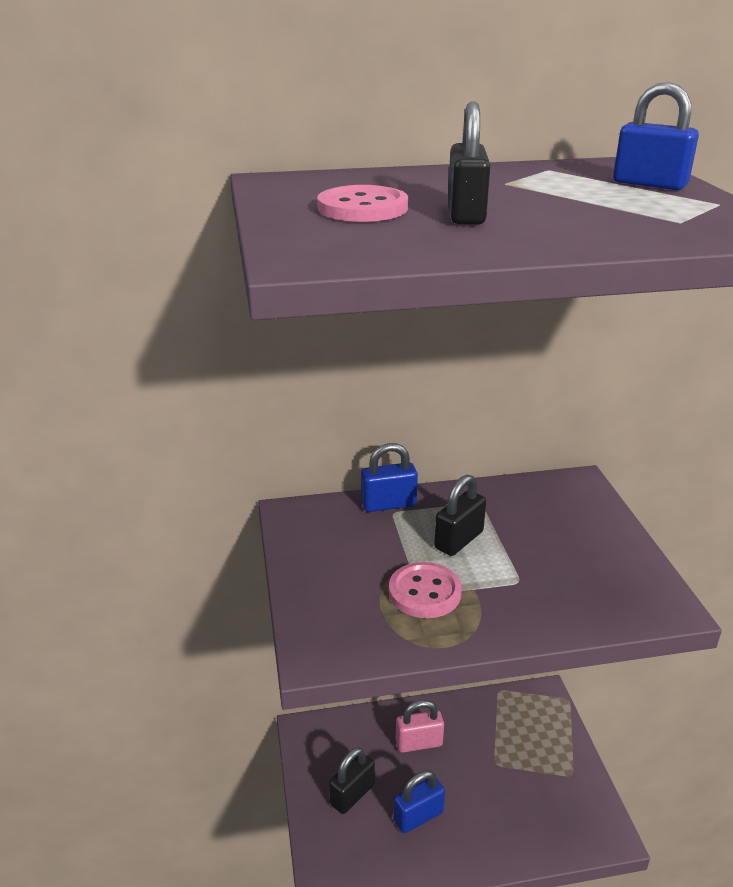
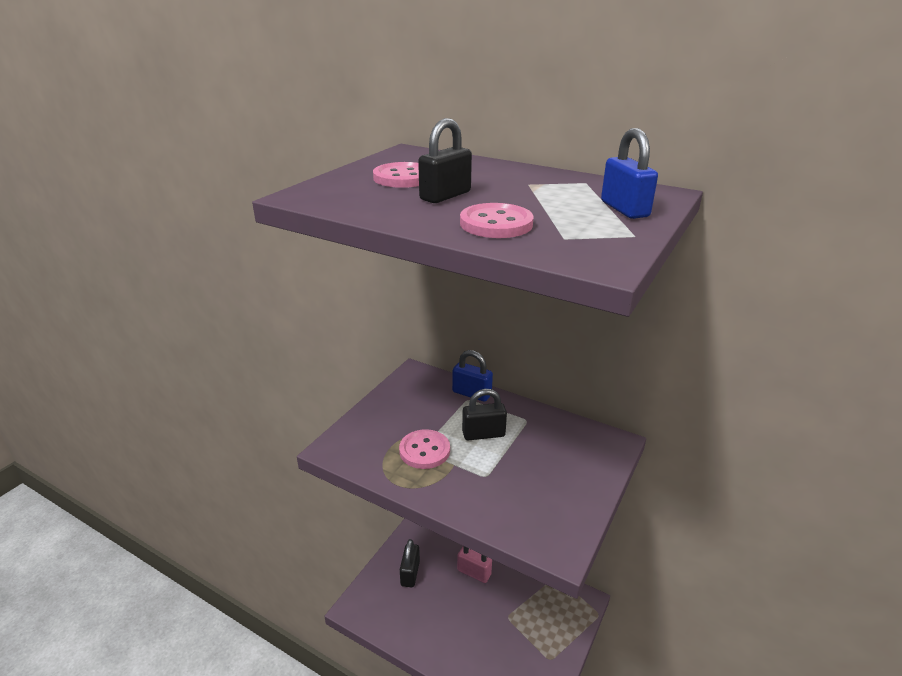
camera: 40 degrees right, 0 degrees up
(352, 794) = (410, 573): black padlock -> black padlock turned 75 degrees counterclockwise
(418, 816) = (432, 611): blue padlock -> none
(594, 226) = (496, 224): none -> pink button

